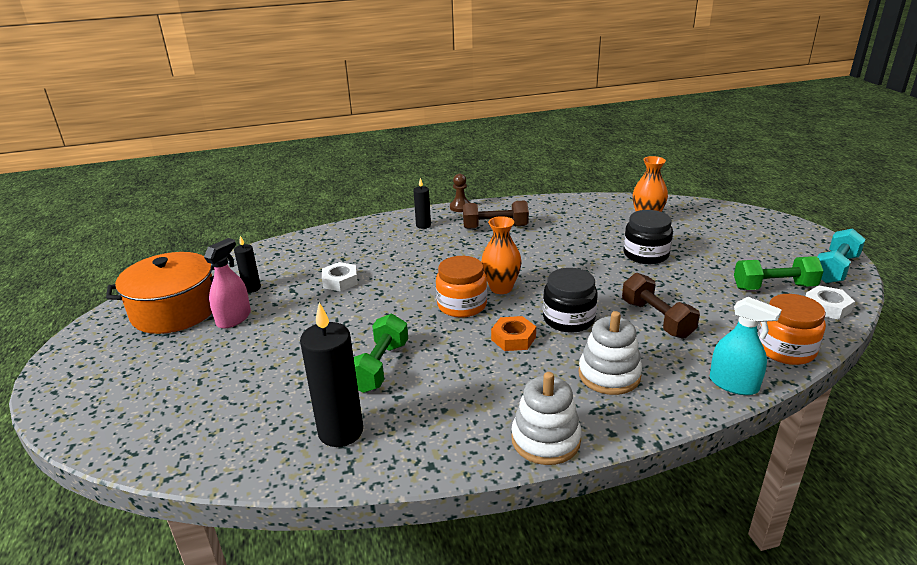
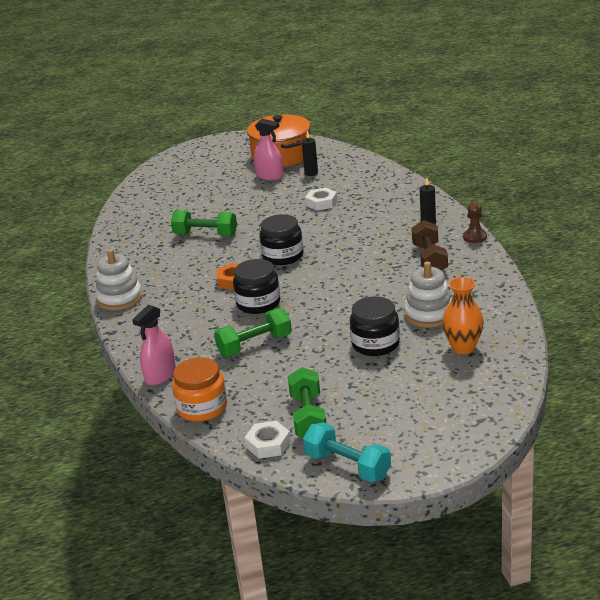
camera: 90 degrees right, 0 degrees up
(340, 431) = (144, 232): black candle -> none
(462, 305) = (283, 256): orange jar -> black jar
(501, 288) = (309, 270): orange vase -> none
(609, 375) = (181, 321): white stacking toy -> white stacking toy (429, 314)
(657, 319) = (254, 345): brown dumbbell -> green dumbbell
(733, 384) = (160, 375): turquoise spray bottle -> pink spray bottle

